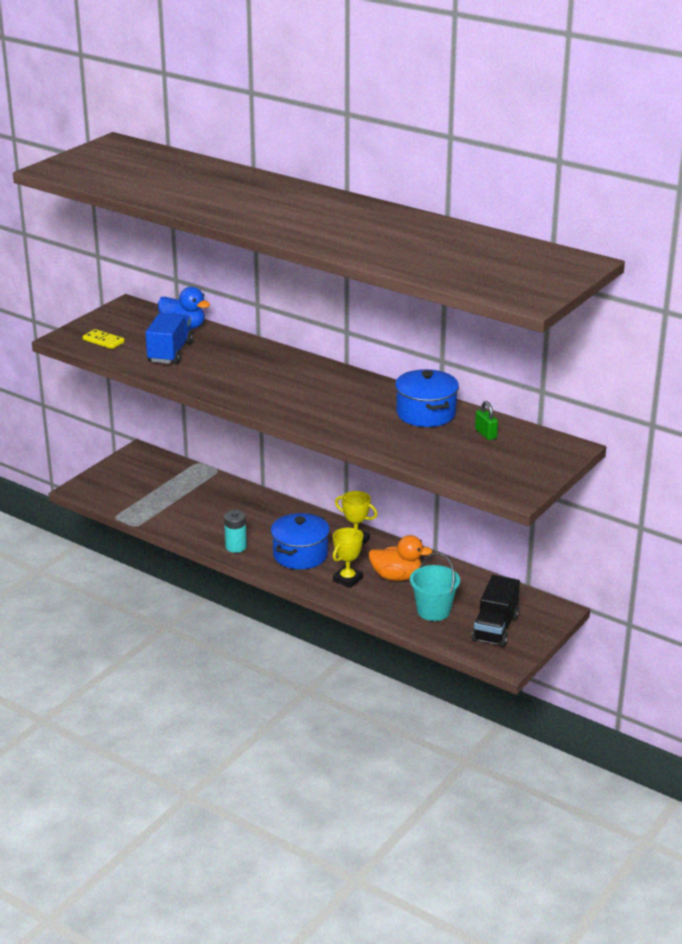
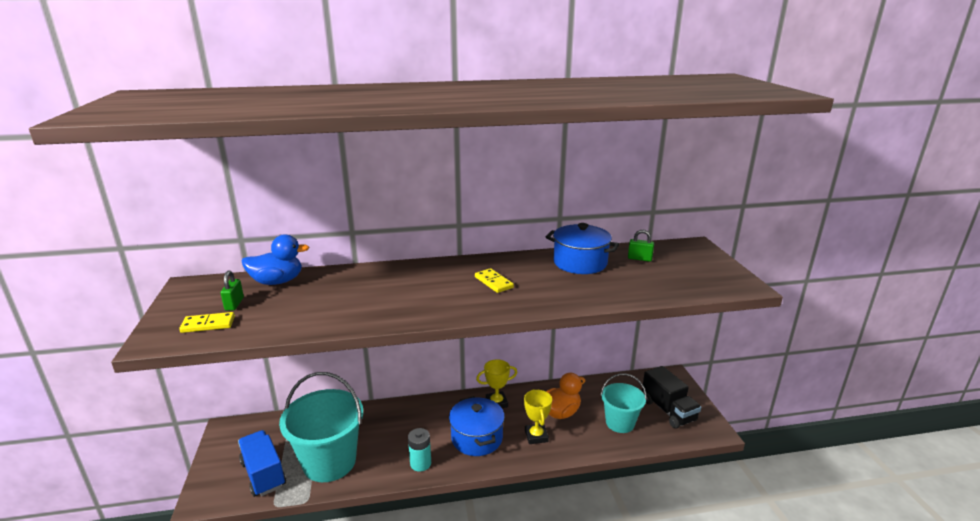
camera: 45 degrees left, 5 degrees down
(135, 333) = (234, 304): none -> green padlock
(170, 352) = (299, 306): blue truck -> blue truck (263, 474)
(178, 511) = (329, 462): none -> turquoise bucket
(325, 396) = (494, 282): none -> yellow domino

